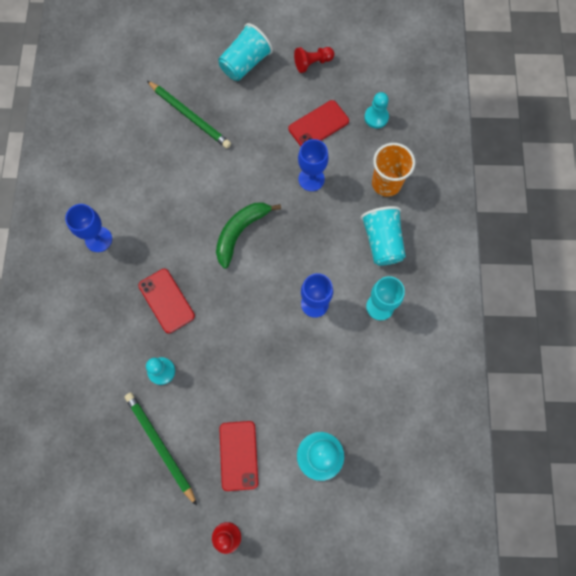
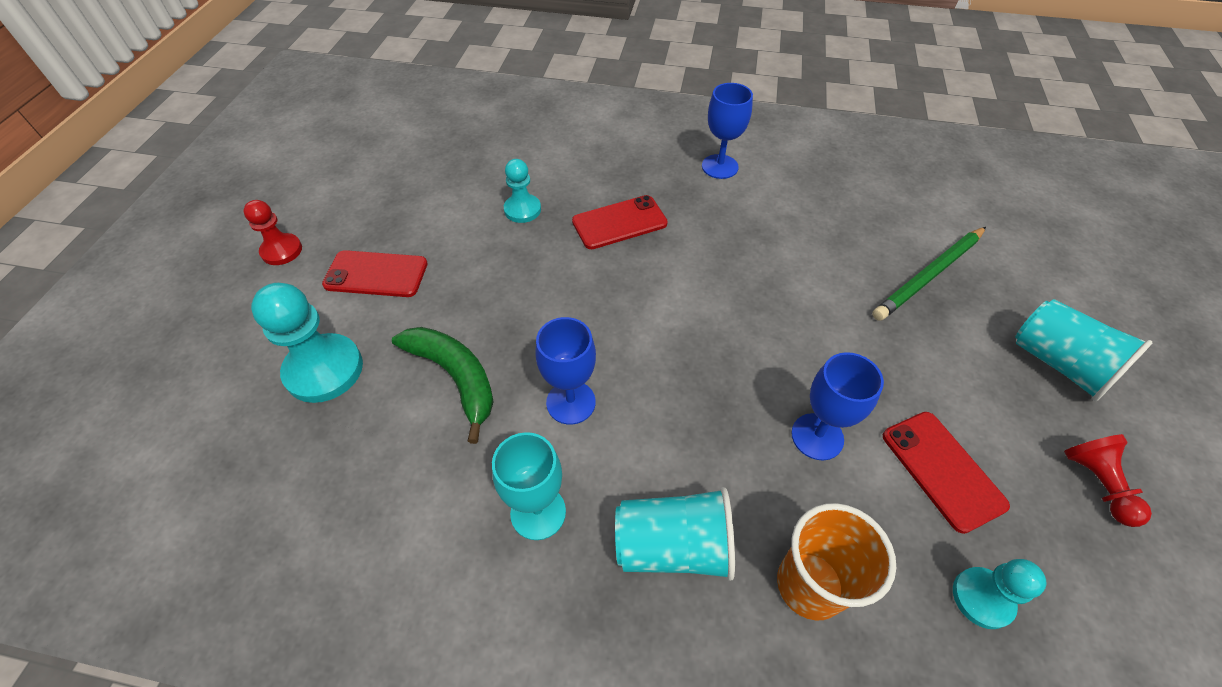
camera: 100 degrees right, 20 degrees down
(160, 446) = (427, 201): green pencil -> none
(240, 232) = (716, 316): green banana -> green banana (455, 377)

